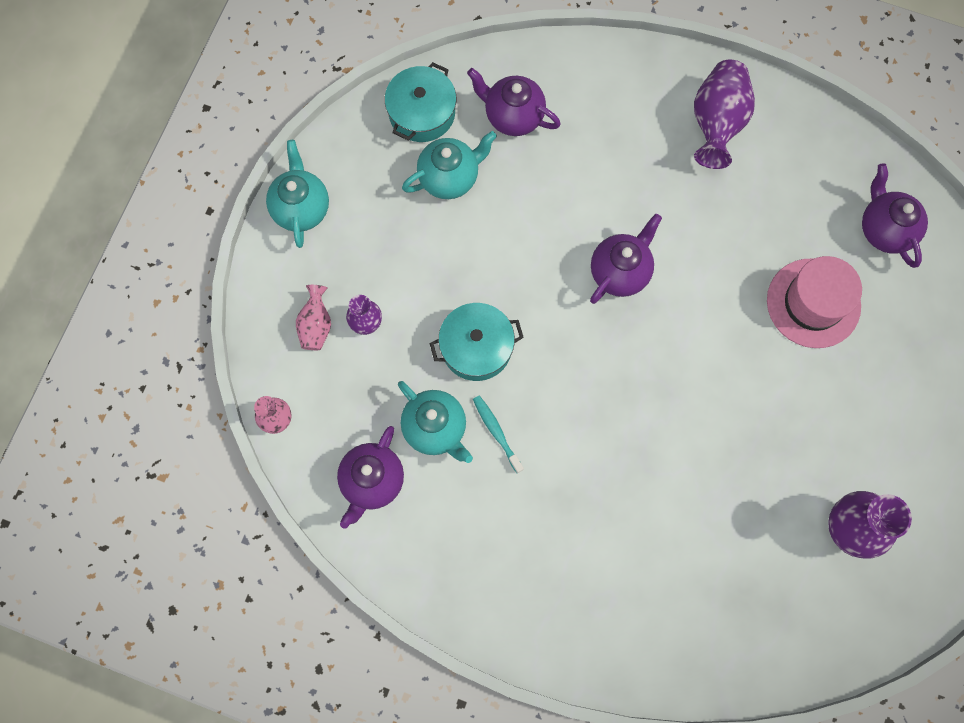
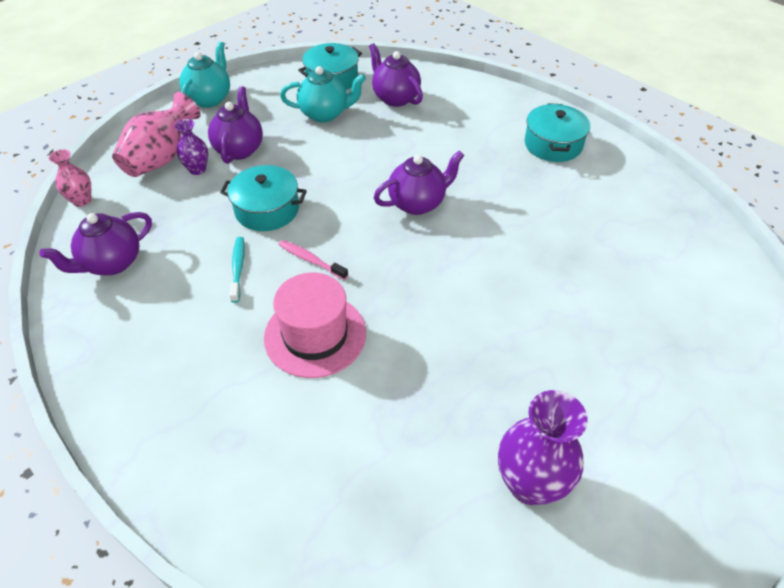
camera: 25 degrees right, 25 degrees down
(316, 325) = (161, 158): pink vase -> pink vase, size x1.77
(435, 428) = (192, 248): turquoise teapot -> none
(558, 391) = (311, 260): none -> pink toothbrush
(716, 123) = (553, 144): purple vase -> turquoise pot
(813, 303) = (582, 279): pink hat -> pink hat (315, 335)
(884, 230) = (677, 252): purple teapot -> purple teapot (239, 149)

